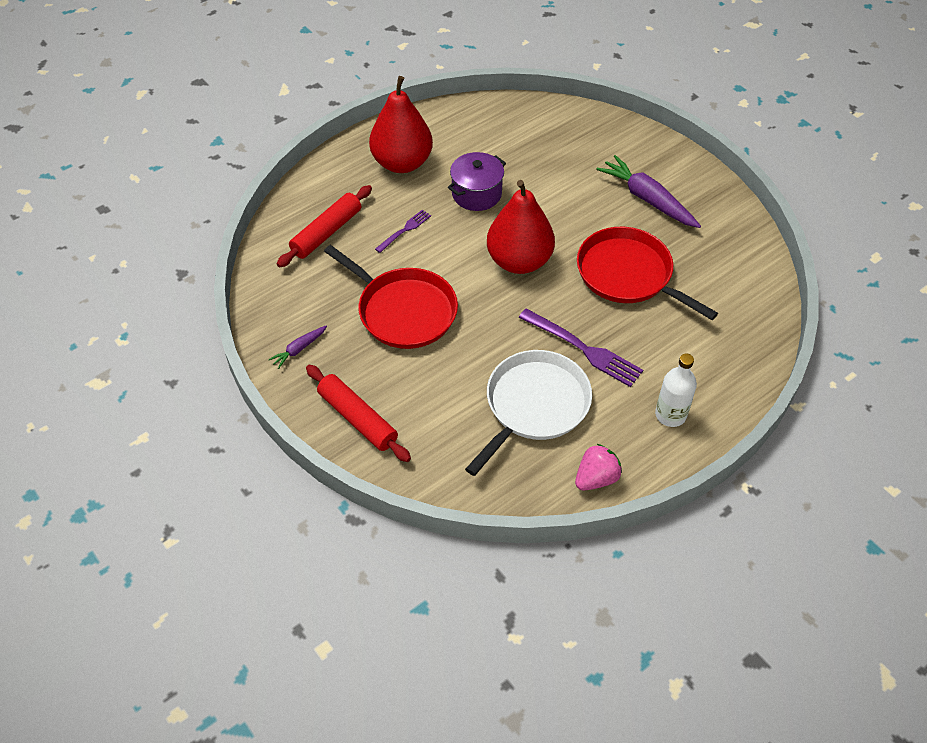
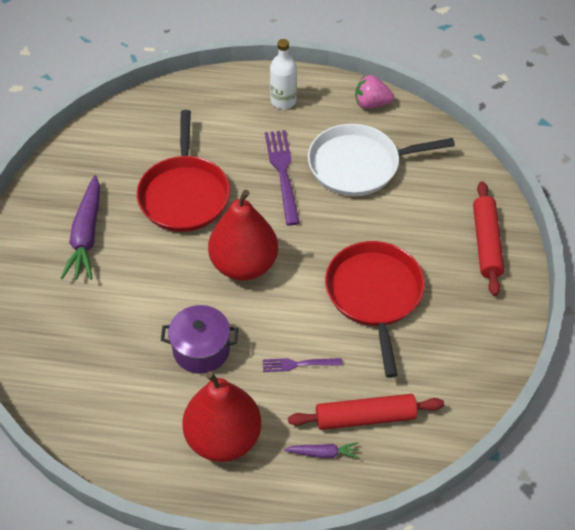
camera: 135 degrees left, 0 degrees up
(299, 349) = (484, 326): purple carrot -> purple carrot (323, 453)

